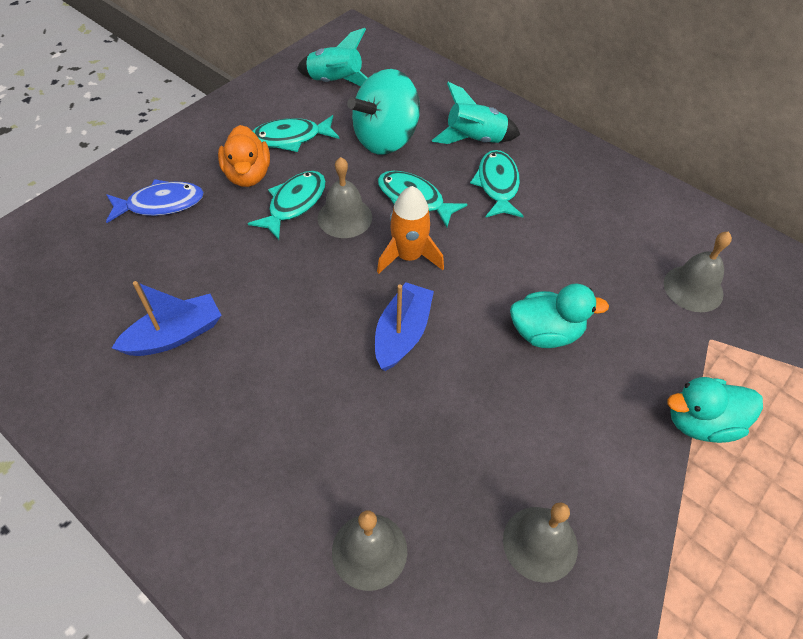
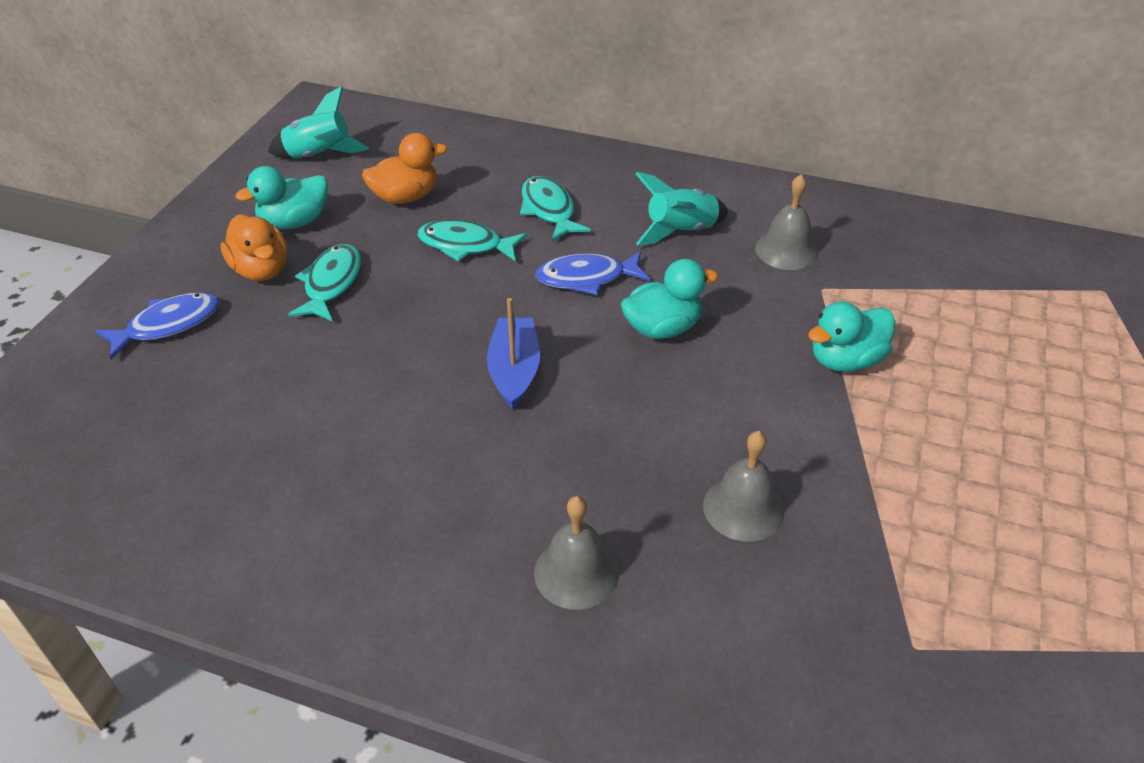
camera: 20 degrees left, 10 degrees down
(175, 335) = (255, 446): blue boat -> none
(290, 138) = (294, 222): turquoise fish -> turquoise duck
(345, 217) = (396, 282): grey bell -> none
(386, 139) = (406, 197): turquoise spinning top -> orange duck
(408, 256) = (486, 299): orange rocket -> none
(475, 140) = (504, 174): turquoise rocket -> turquoise rocket (680, 231)
(501, 262) = (586, 278): none -> blue fish

